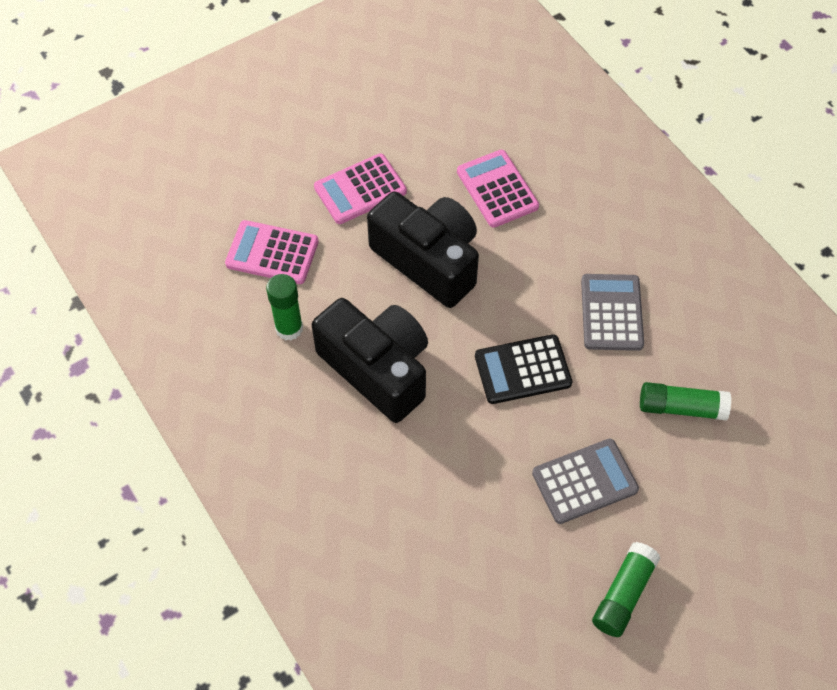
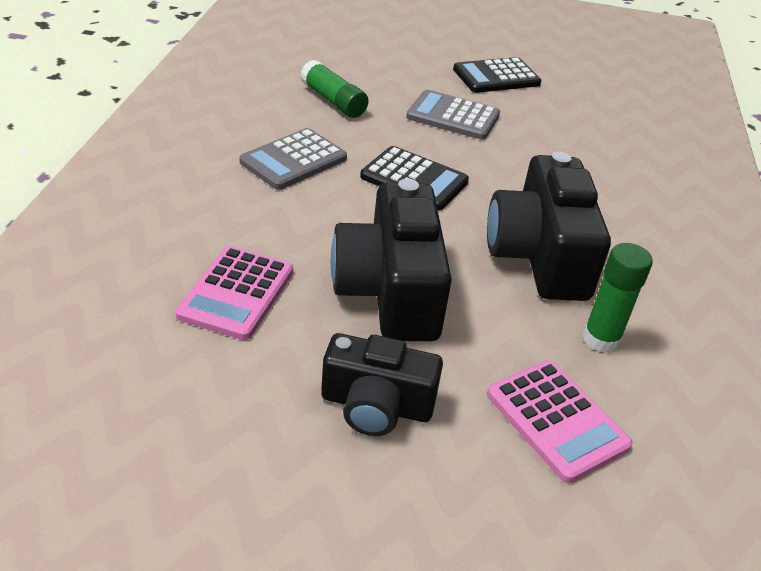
camera: 140 degrees left, 20 degrees down
(360, 190) = (376, 405): pink calculator -> black camera
(623, 594) = (496, 77): green glue stick -> black calculator

